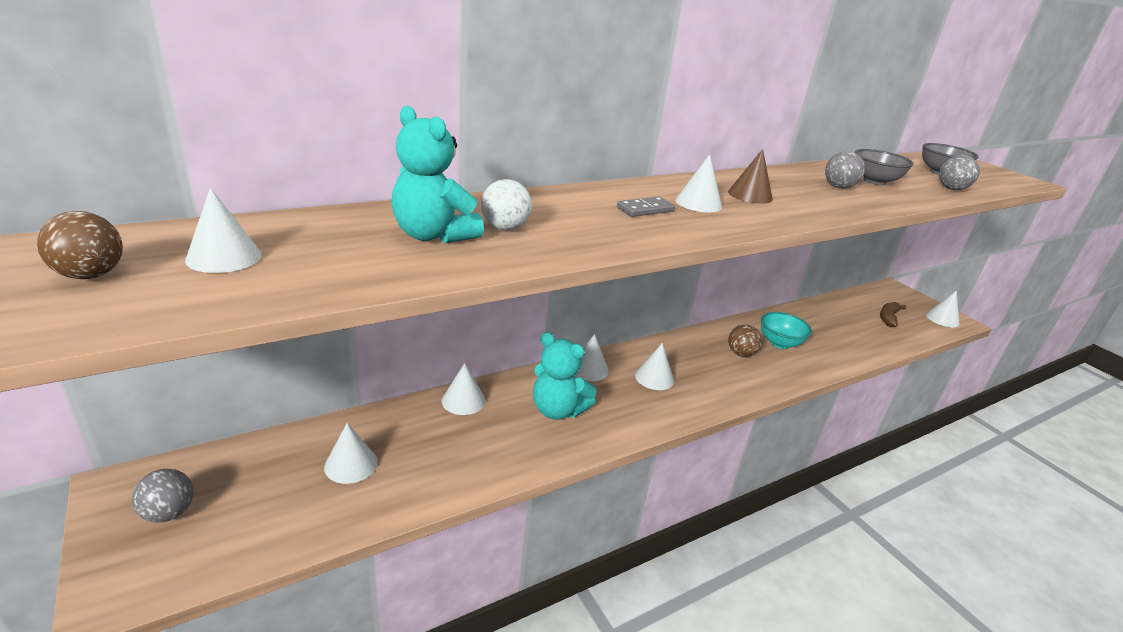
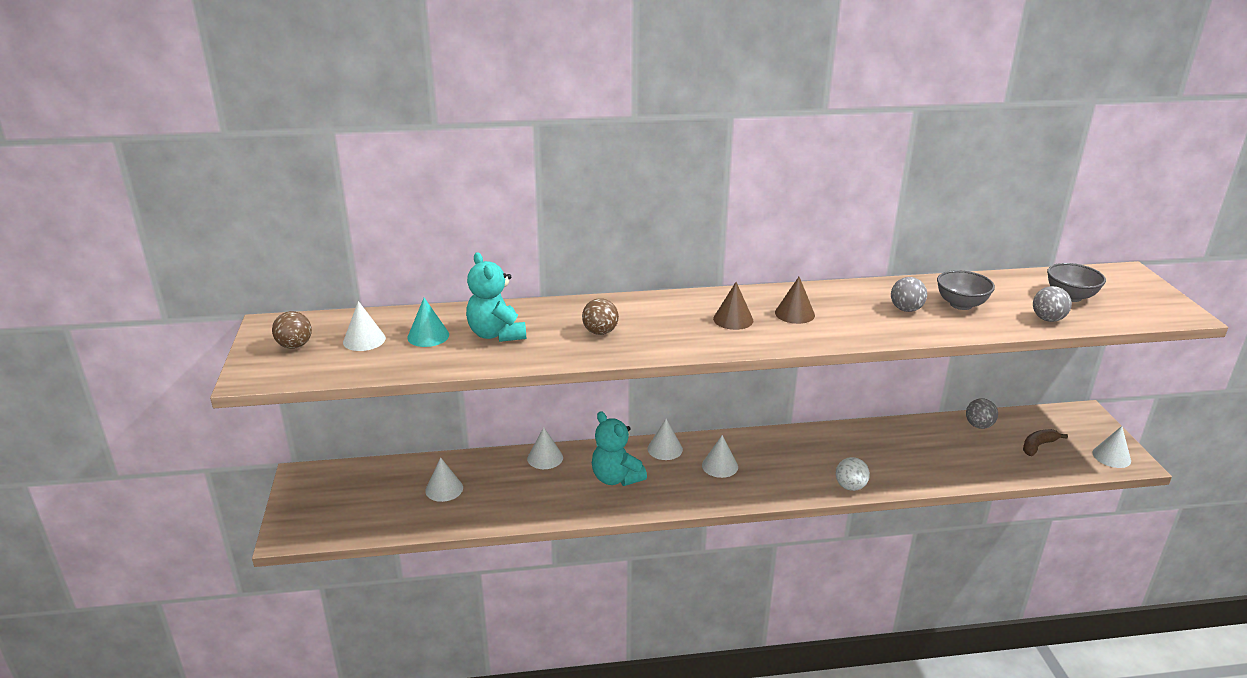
camera: 25 degrees right, 0 degrees up
(169, 513) = (326, 497): grey ball -> grey ball (979, 425)
(331, 244) = (428, 336): none -> turquoise cone
(505, 228) = (550, 332): white ball -> white ball (850, 486)
(645, 209) = (677, 322): grey domino -> none
(698, 203) = (733, 319): white cone -> brown cone
(741, 354) = (824, 458): brown ball -> brown ball (600, 332)
(780, 343) = (876, 454): turquoise bowl -> none

